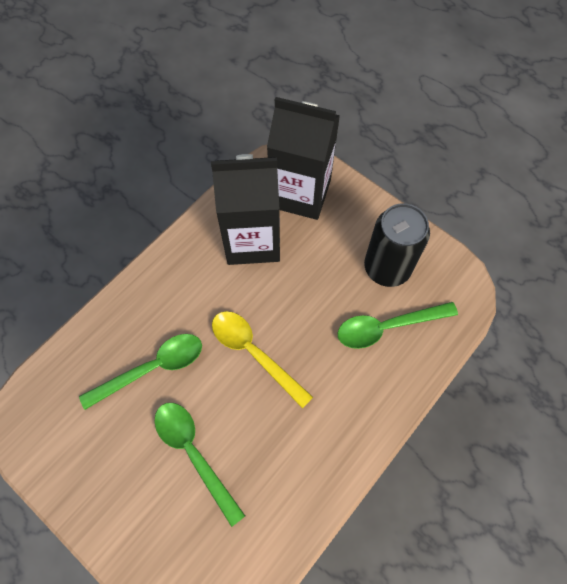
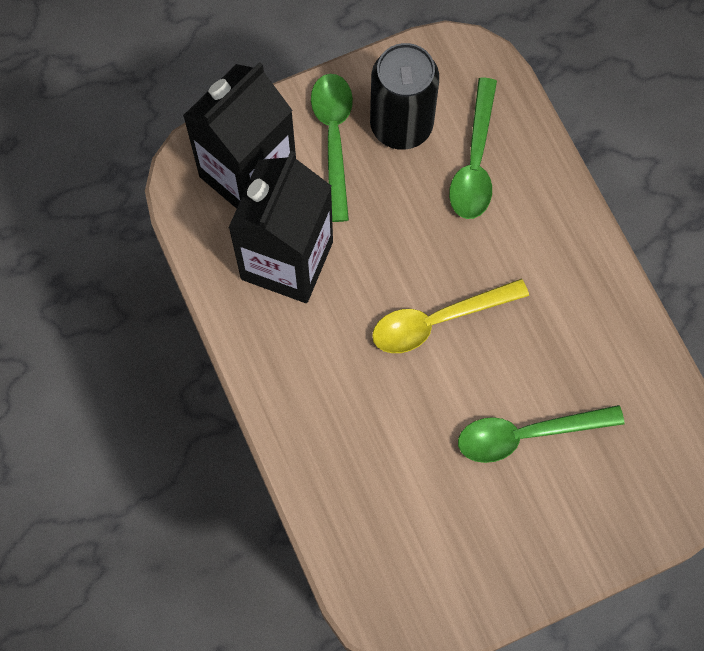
camera: 65 degrees left, 5 degrees up
(152, 368) = (403, 444): green spoon -> green spoon (334, 139)

